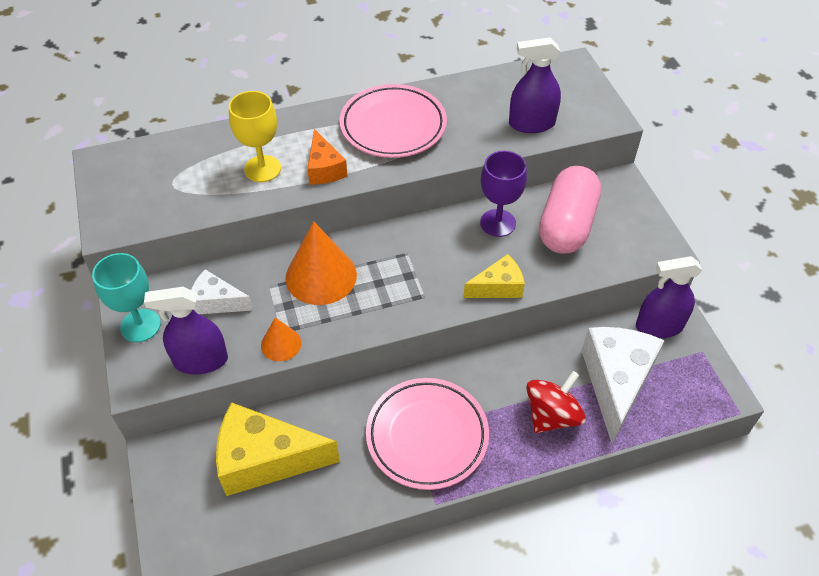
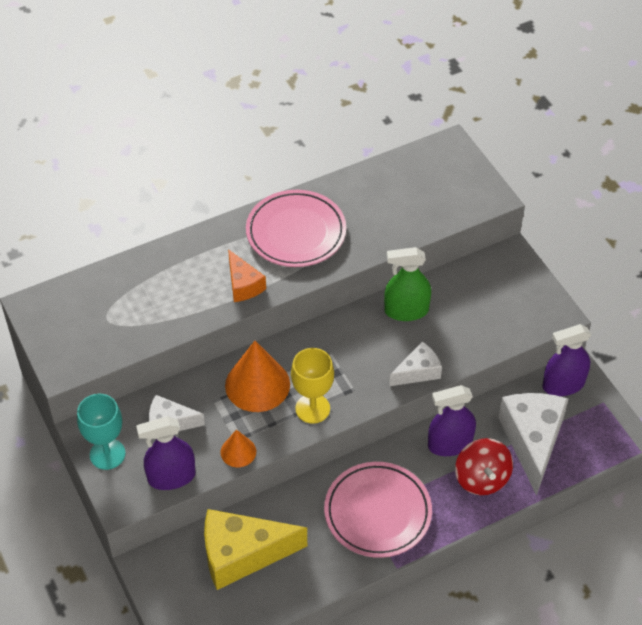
camera: 10 degrees left, 0 degrees up
(262, 169) = (186, 292): yellow goblet -> yellow goblet (312, 408)
(498, 223) = (406, 311): purple goblet -> green spray bottle
(498, 287) = (418, 372): yellow cheese -> white cheese
(531, 124) = (423, 213): purple spray bottle -> purple spray bottle (450, 444)
(552, 415) = (481, 478): red spinning top -> red spinning top turned 135 degrees clockwise
(566, 225) = (468, 304): pink capsule -> none

